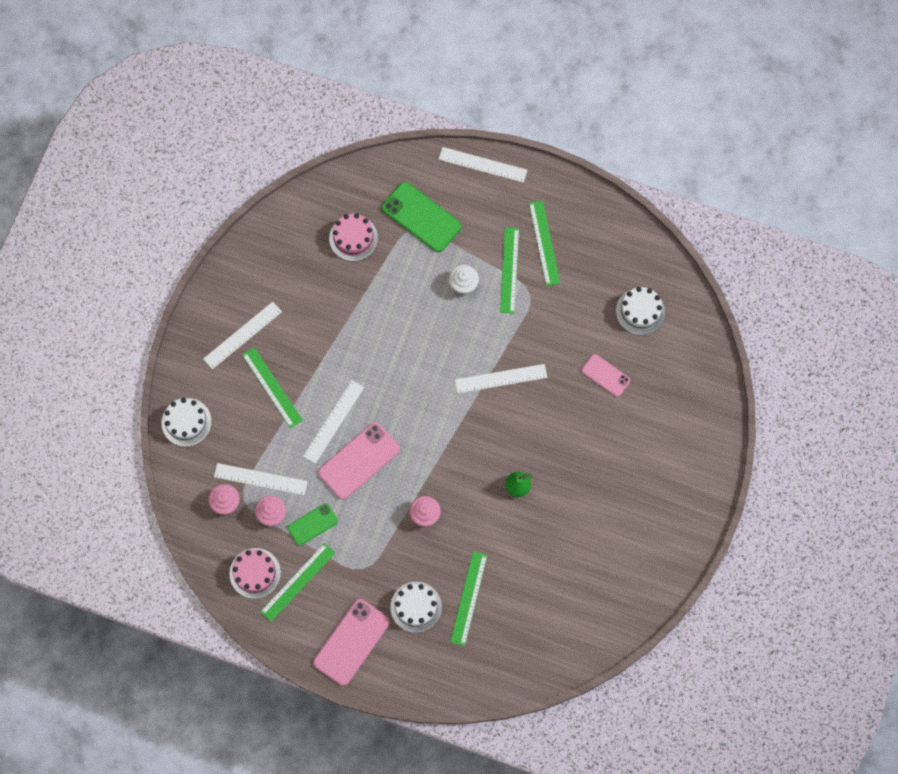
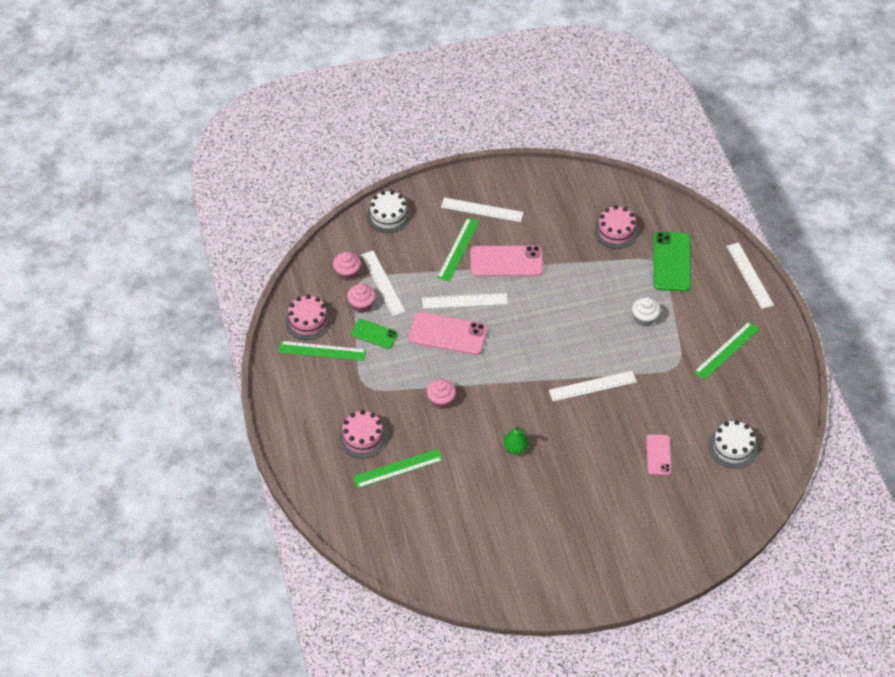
camera: 55 degrees right, 20 degrees down
(351, 642) = (302, 412): pink phone -> pink phone (506, 261)
(416, 607) = (363, 437): white cake -> pink cake
(501, 378) = (592, 386): white ruler -> white ruler turned 60 degrees counterclockwise
(509, 270) = (683, 341): green ruler -> none

